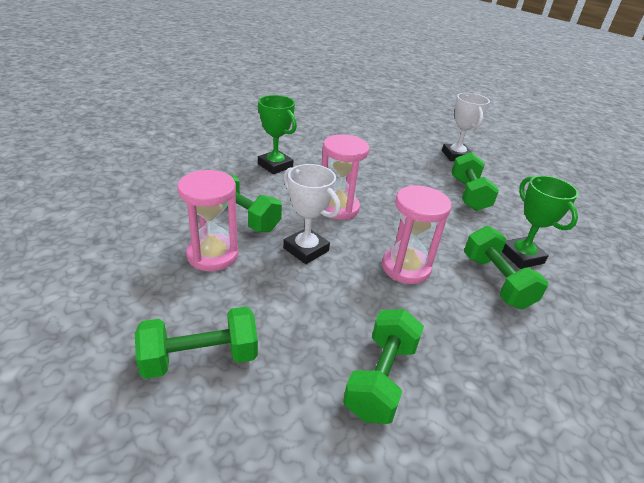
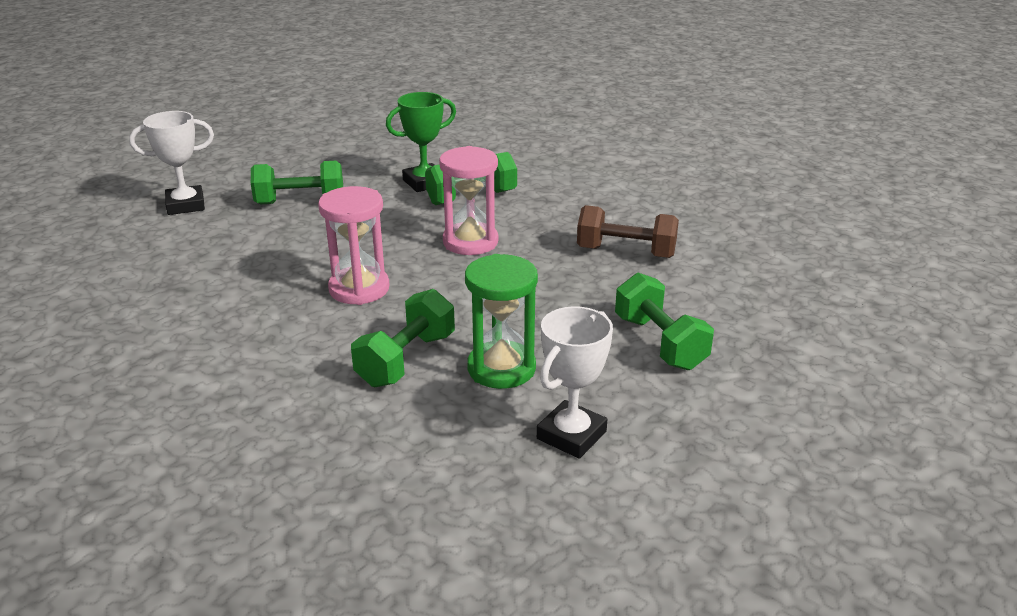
camera: 95 degrees left, 5 degrees down
(212, 255) = (501, 368): pink hourglass -> green hourglass
(275, 165) = (238, 355): green trophy -> none
(306, 249) = (462, 304): white trophy -> white trophy (571, 435)
(381, 378) = (626, 252): green dumbbell -> brown dumbbell

